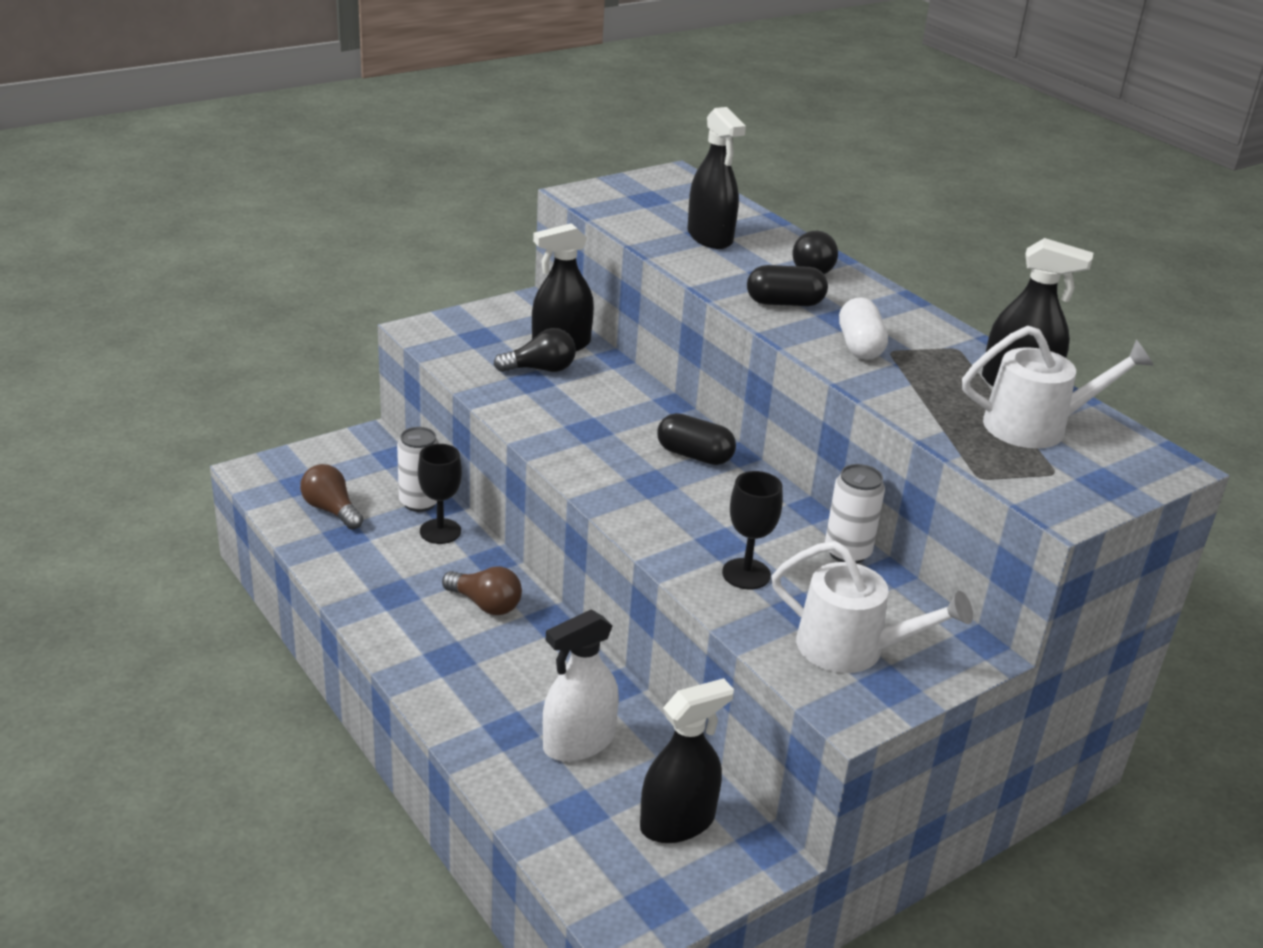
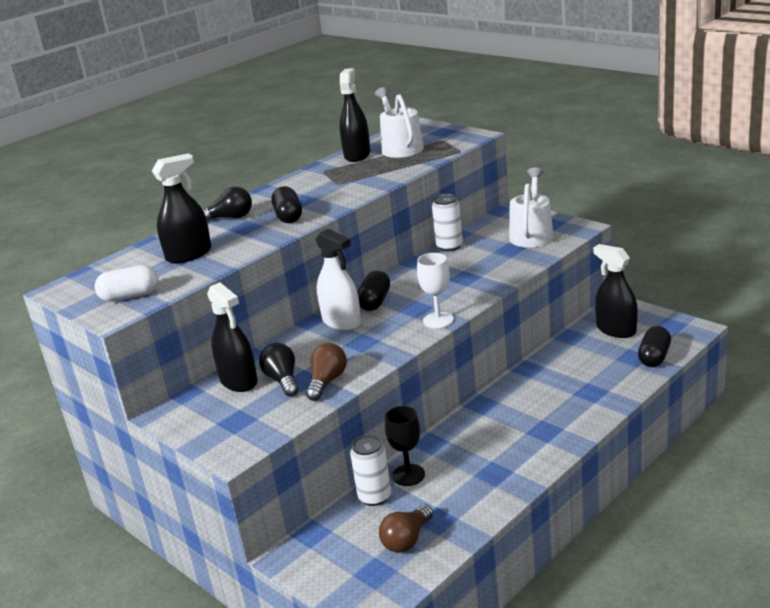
camera: 95 degrees left, 5 degrees down
(485, 604) = (482, 431): brown light bulb -> brown light bulb (327, 381)
(563, 836) = (654, 357): none -> black capsule
(578, 742) = (583, 368): white spray bottle -> white spray bottle (341, 322)
(604, 493) = (438, 320): none -> white goblet
(746, 574) = (490, 266): black goblet -> none
(860, 346) = (336, 191): white capsule -> white capsule (130, 296)

